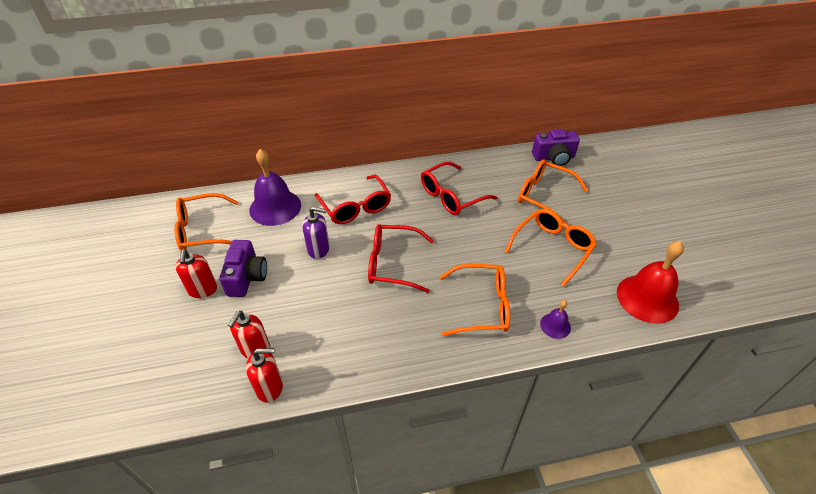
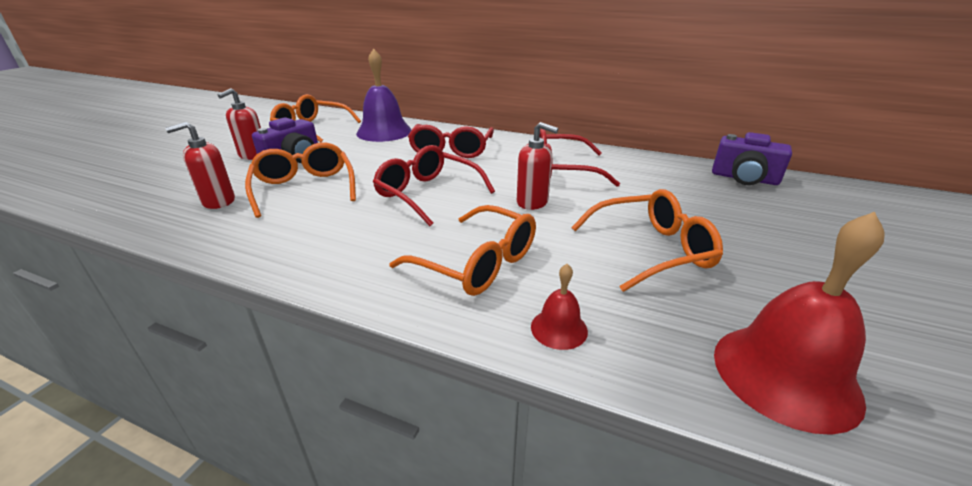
camera: 35 degrees right, 15 degrees down
(270, 388) = (179, 230): red soap dispenser -> red soap dispenser (532, 202)
(319, 249) = (376, 163): purple soap dispenser -> none
(544, 196) = (692, 203): orange glasses -> orange glasses (304, 188)
(555, 325) = (559, 328): purple bell -> red bell

